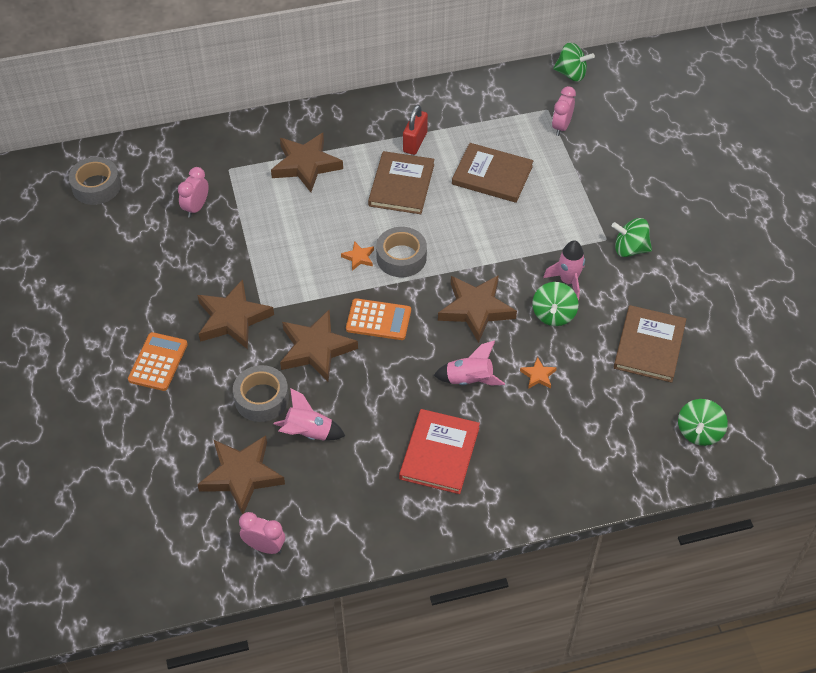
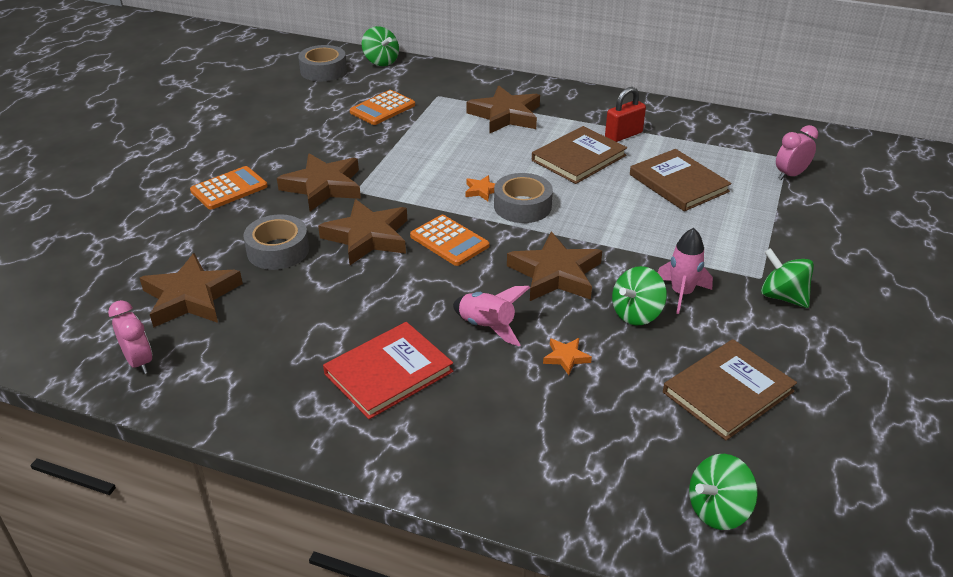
camera: 35 degrees right, 15 degrees down
(196, 207) = (382, 108): pink clock -> orange calculator
(308, 433) = (286, 294): pink rocket -> none
(571, 74) = (838, 142): green spinning top -> green spinning top (381, 61)

